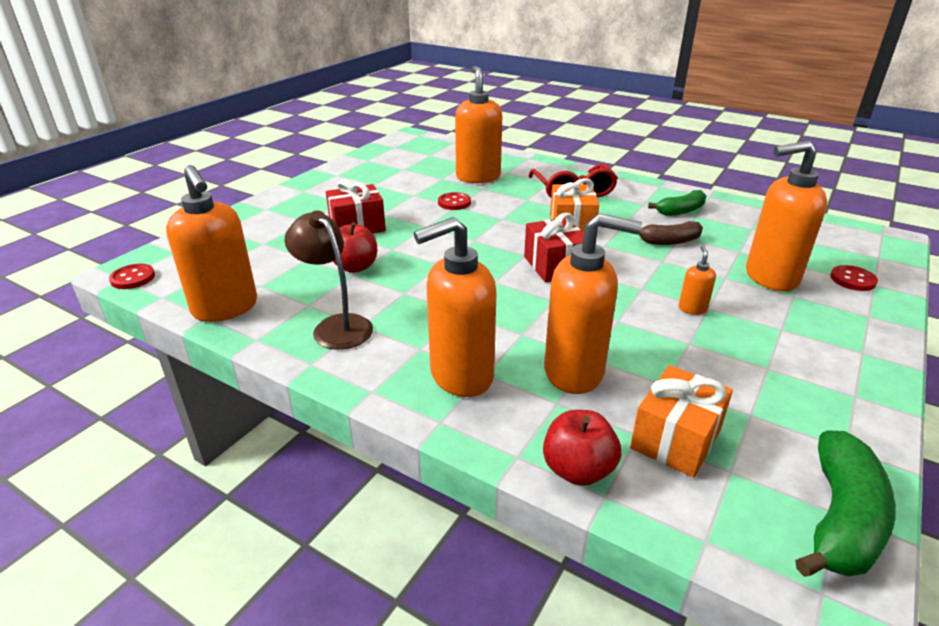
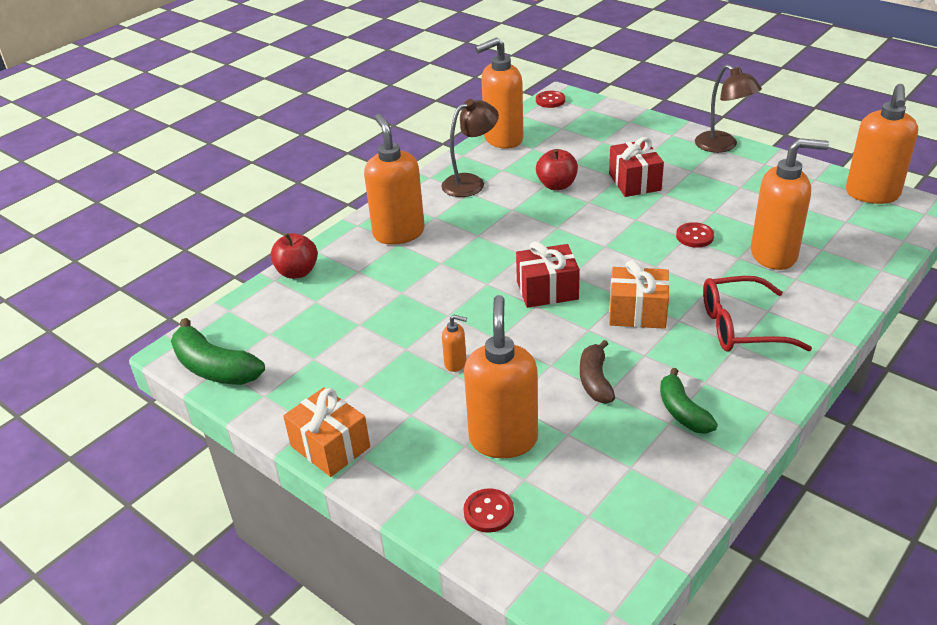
camera: 100 degrees right, 5 degrees up
(300, 188) = (722, 146): none -> brown lamp
(574, 372) = (387, 282): orange soap dispenser -> orange soap dispenser (872, 194)
(675, 439) = (305, 316): orange gift -> orange gift (330, 446)

